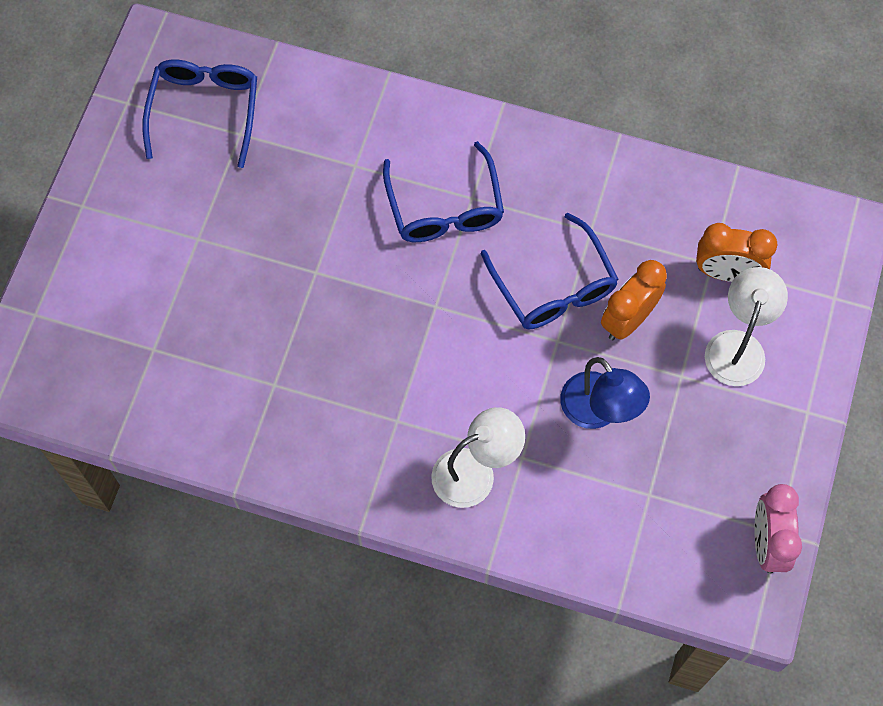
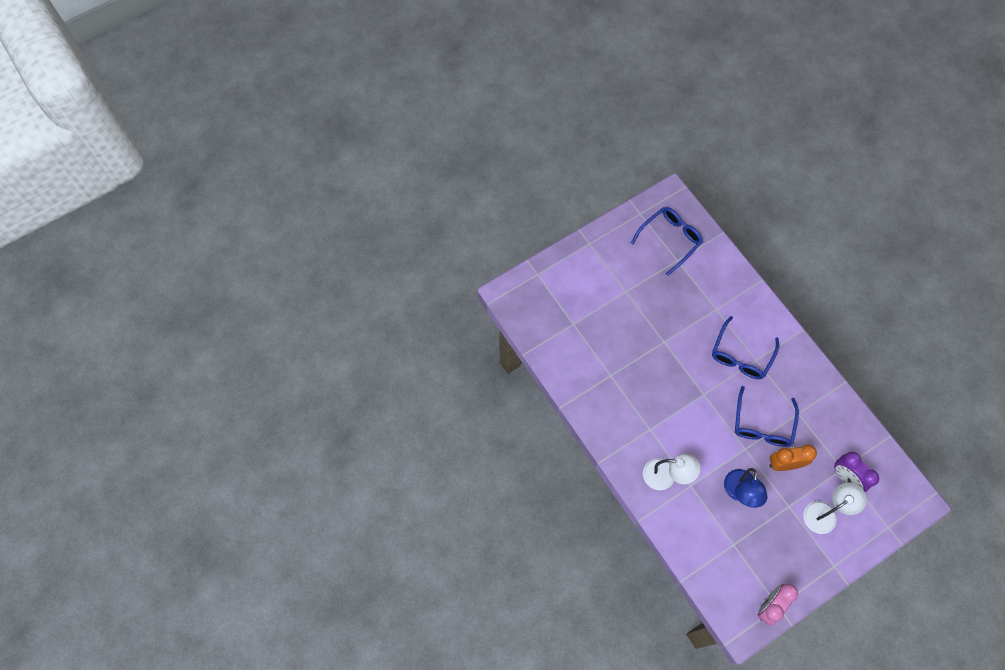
camera: 40 degrees right, 0 degrees up
(727, 273) = (846, 478): orange clock -> purple clock

